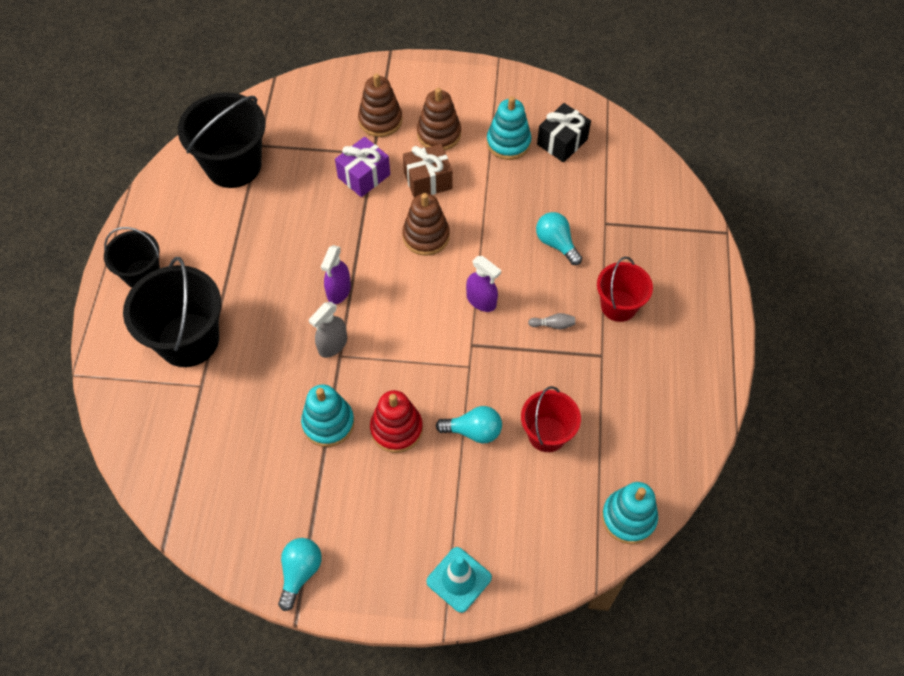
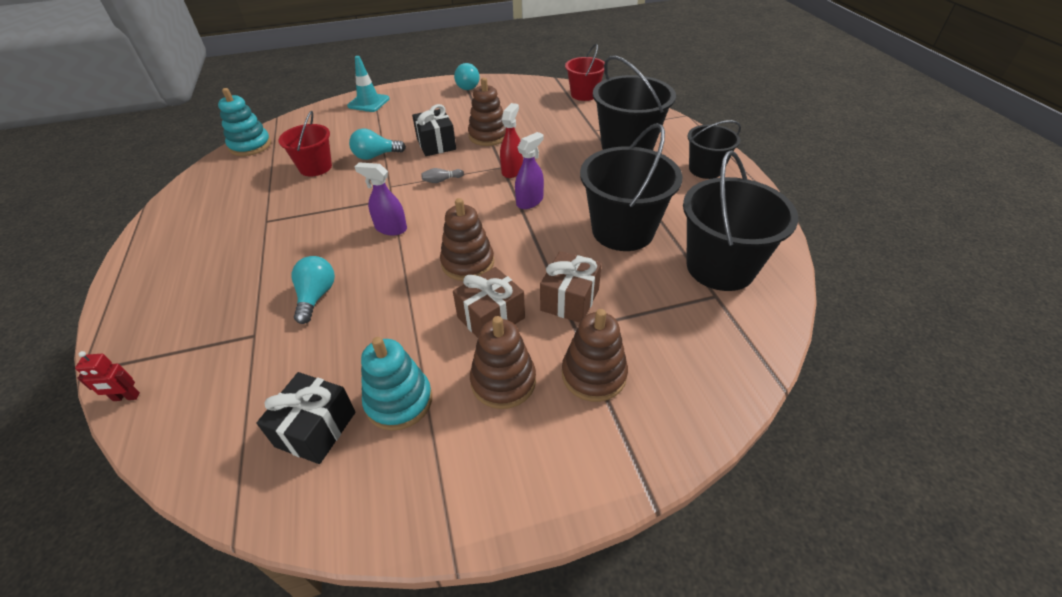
camera: 160 degrees right, 15 degrees down
(279, 226) = (622, 230): none -> black bucket
(328, 423) = (488, 136): turquoise stacking toy -> brown stacking toy
(332, 345) = (512, 170): grey spray bottle -> red spray bottle
(338, 291) = (530, 201): purple spray bottle -> purple spray bottle turned 45 degrees clockwise
(364, 176) = (570, 300): purple gift -> brown gift
(396, 429) = (436, 144): red stacking toy -> black gift
(553, 325) = (315, 229): grey bowling pin -> grey bowling pin (441, 180)
(556, 243) = (316, 296): turquoise light bulb -> turquoise light bulb turned 120 degrees counterclockwise
(618, 306) = (244, 260): red bucket -> red bucket (584, 94)
(688, 201) = (126, 397): none -> red robot

